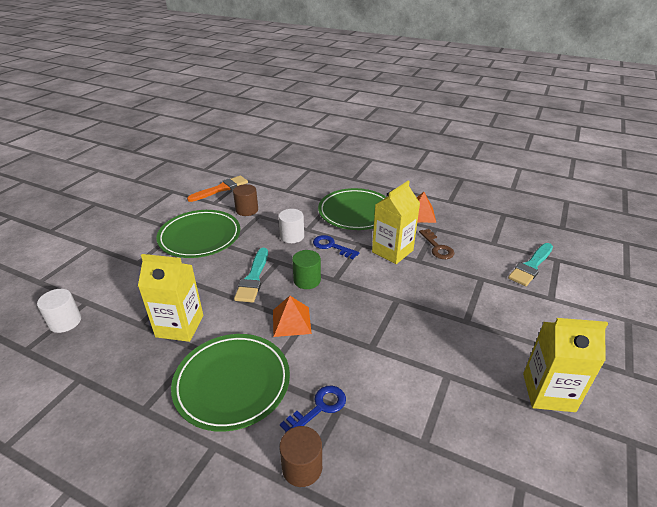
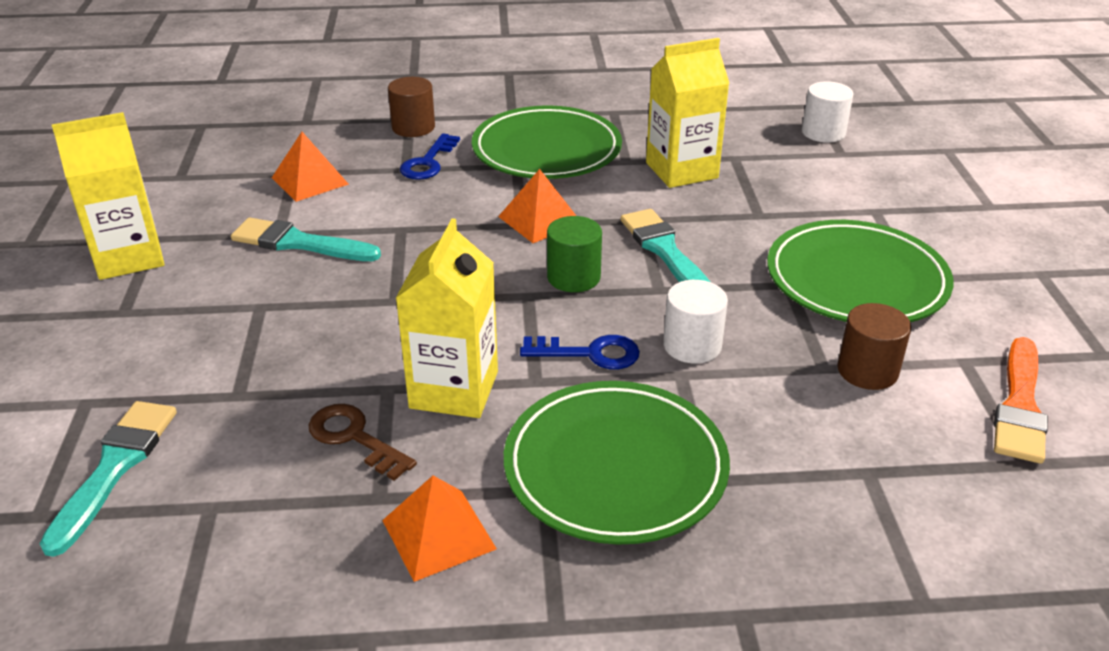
camera: 150 degrees right, 0 degrees up
(413, 425) = (310, 180): none -> orange pyramid
(436, 360) = (299, 243): none -> turquoise brush

